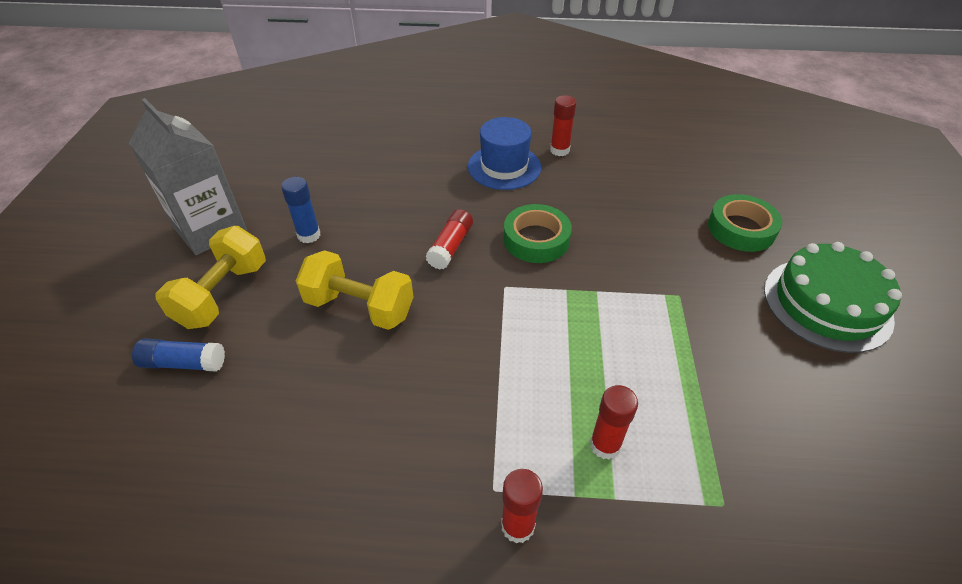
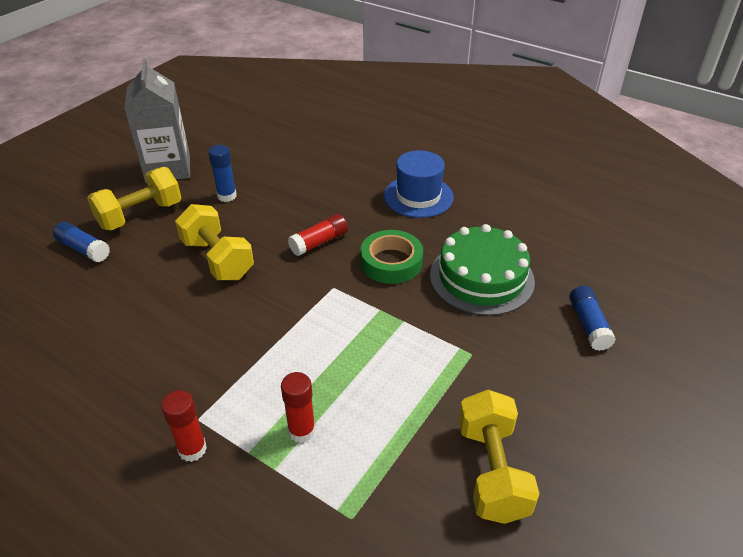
camera: 30 degrees right, 5 degrees down
(559, 150) = (480, 199): red glue stick -> none
(741, 229) = (588, 325): green tape -> blue glue stick
(788, 393) = (491, 471): none -> yellow dumbbell
(827, 304) = (609, 421): green cake -> green cake (481, 278)

